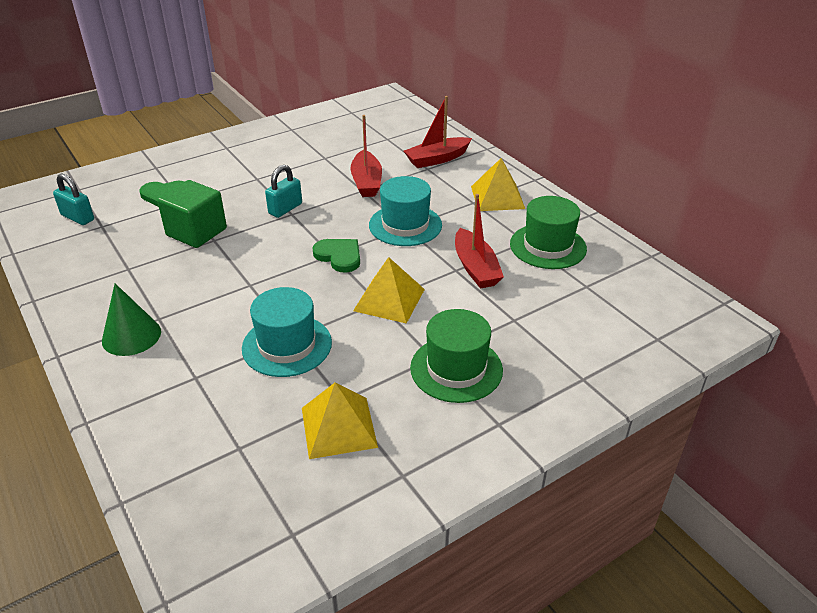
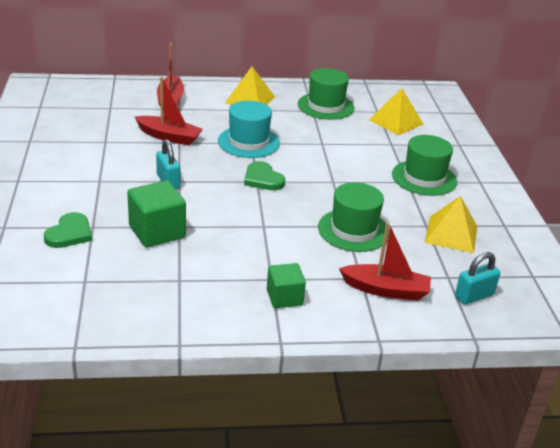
camera: 65 degrees left, 5 degrees down
(77, 217) = (50, 293): turquoise padlock -> turquoise padlock (474, 296)
(131, 336) = (284, 297): green cone -> green cube
(287, 345) = (353, 230): turquoise hat -> green hat
(339, 256) = (263, 179): green heart -> green heart turned 105 degrees counterclockwise
(389, 300) = (334, 177): yellow pyramid -> yellow pyramid (396, 122)
(475, 268) = (326, 136): red boat -> red boat (386, 290)

